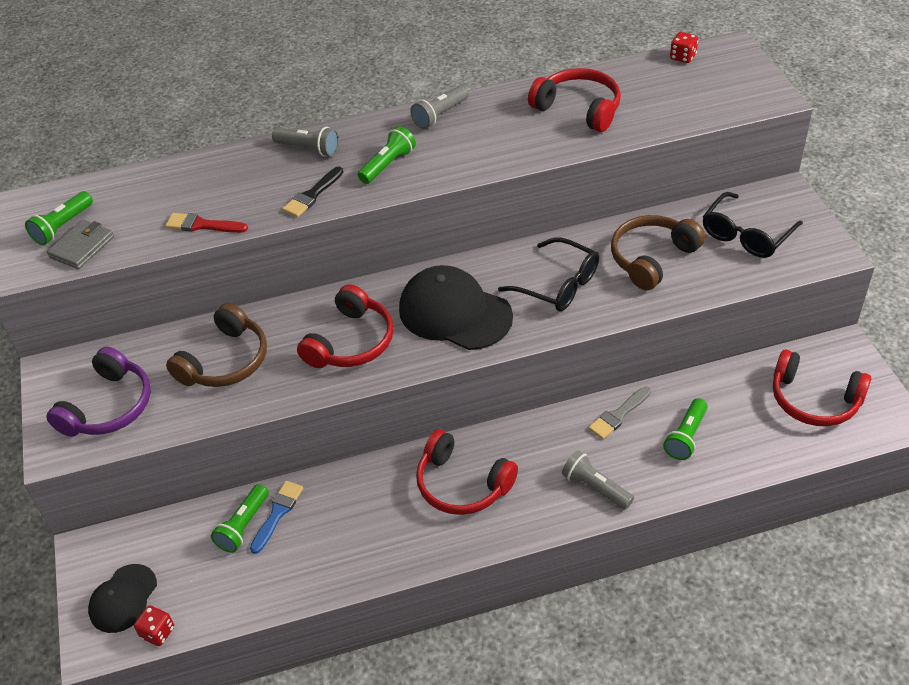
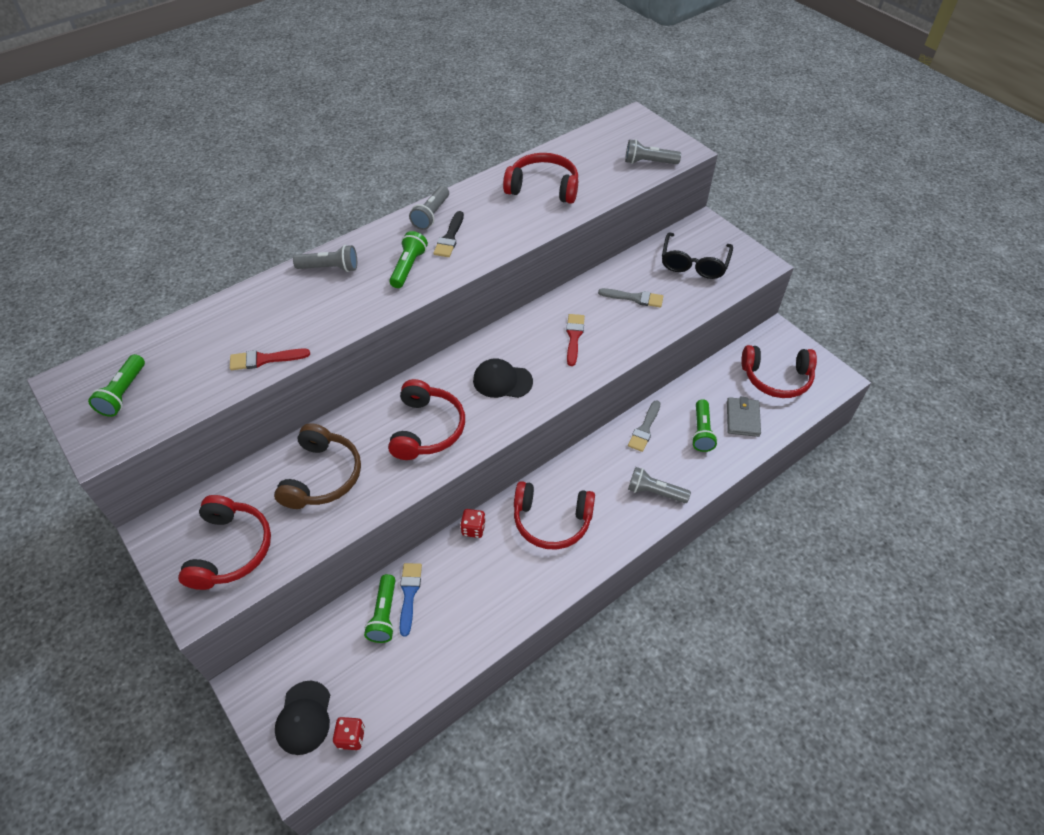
camera: 25 degrees left, 5 degrees up
(82, 247) = (154, 408): grey wallet -> grey wallet (742, 418)
(109, 407) = (230, 550): purple headphones -> red headphones
(312, 195) = (354, 309): black brush -> black brush (450, 237)
(455, 313) = (502, 381): black cap -> black cap, size x0.59
(558, 285) = (574, 337): black glasses -> red brush
(652, 258) = (634, 298): brown headphones -> grey brush
(682, 57) = (602, 131): red dice -> red dice (473, 529)
(719, 103) = (649, 162): none -> grey flashlight

